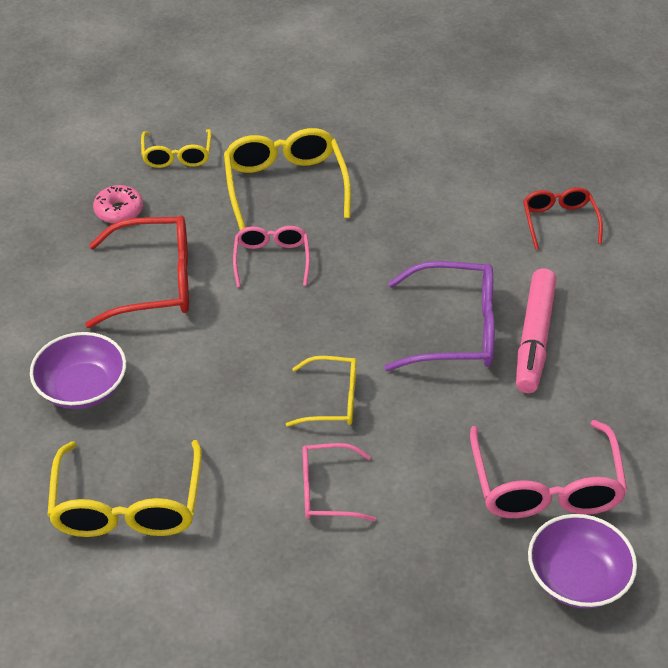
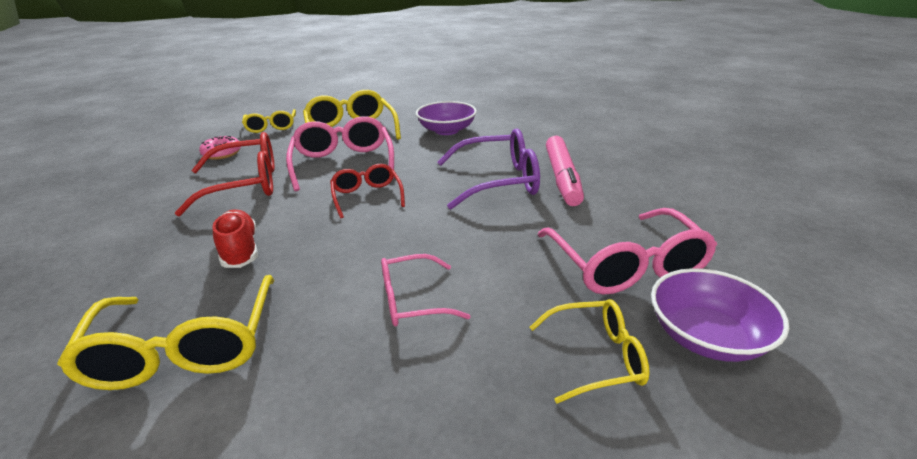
camera: 10 degrees left, 15 degrees down
(82, 388) = (160, 256): purple bowl -> purple bowl (446, 130)
(161, 394) = (240, 250): none -> red shoe
(271, 259) = (343, 163): pink glasses -> pink glasses, size x1.66
(333, 400) = (406, 233): yellow glasses -> yellow glasses (597, 357)
(559, 221) = (549, 126): red glasses -> red glasses (367, 196)

